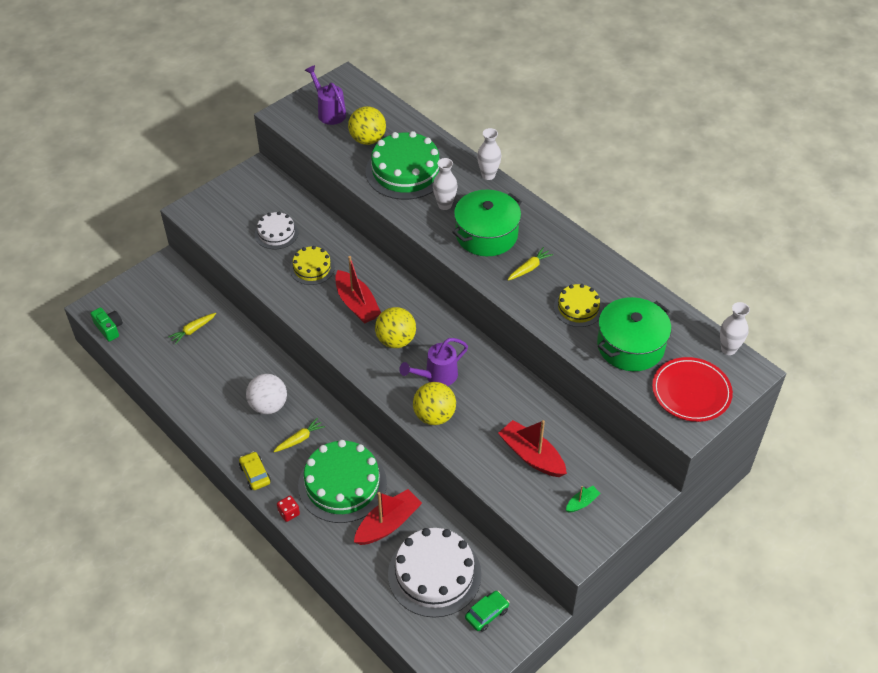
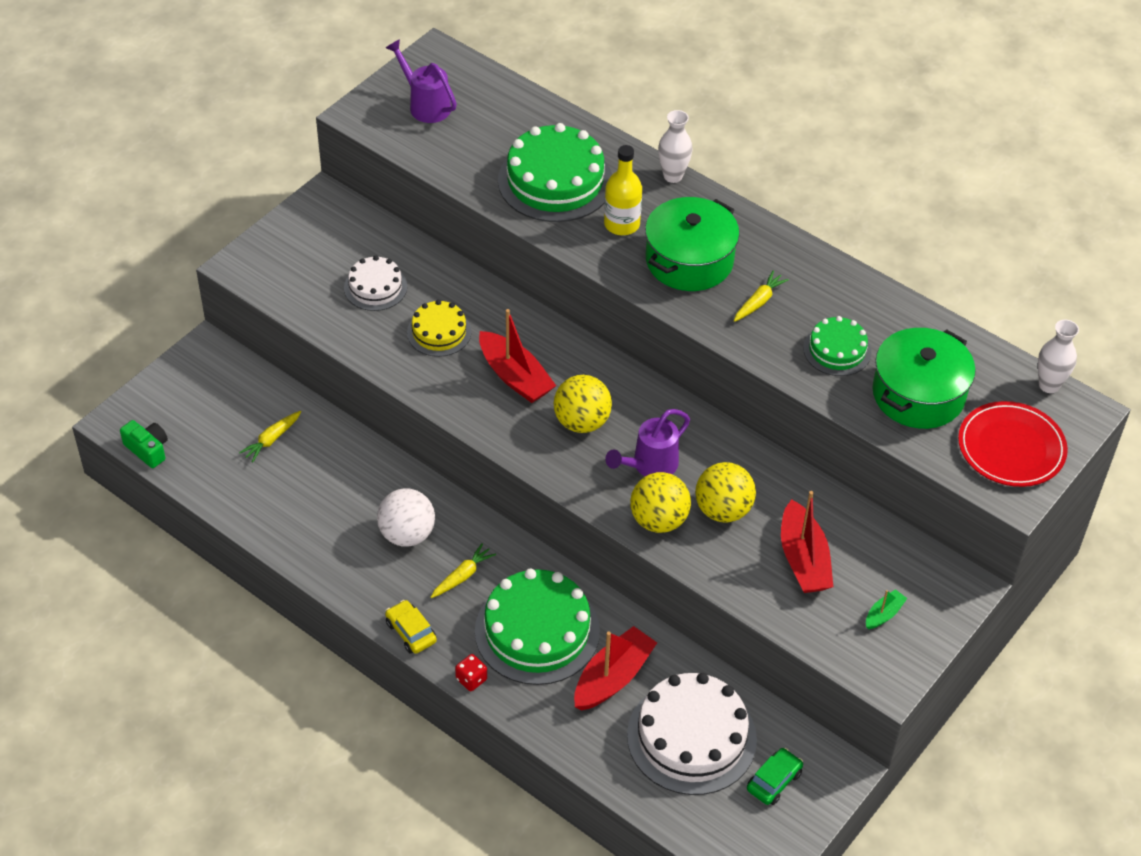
camera: 10 degrees left, 0 degrees up
(368, 140) = (490, 140): yellow ball -> yellow ball (723, 510)
(444, 205) = (621, 224): white vase -> yellow bottle
(531, 456) = (803, 559): red boat -> red boat turned 135 degrees counterclockwise
(578, 308) = (837, 350): yellow cake -> green cake

